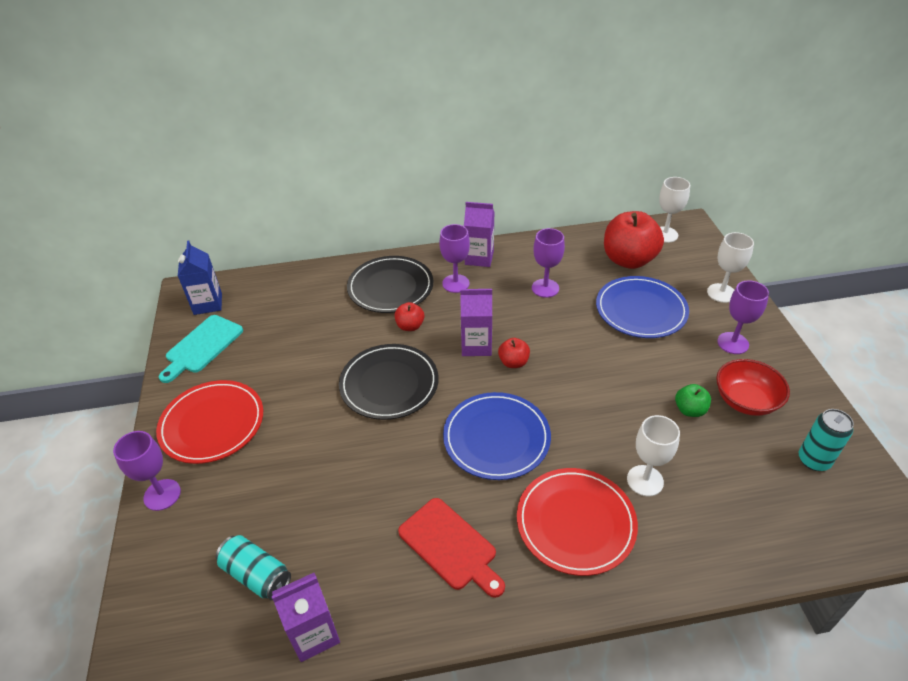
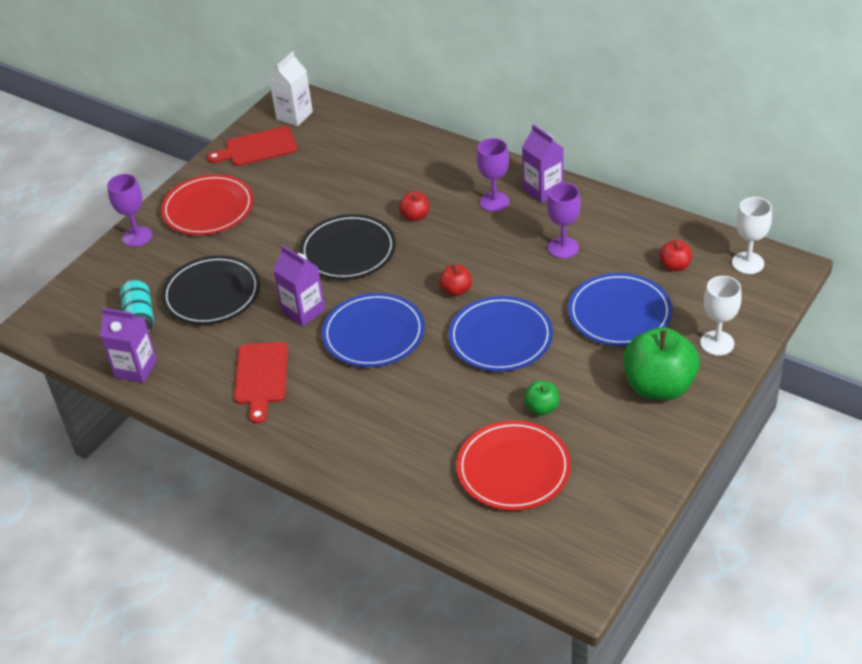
camera: 45 degrees right, 0 degrees up
(202, 346) = (257, 148): turquoise cutting board -> red cutting board
(208, 304) = (294, 115): blue carton -> white carton
(390, 287) = (439, 176): black plate -> black plate (212, 294)
(476, 345) = (445, 261): purple carton -> purple carton (303, 311)
(575, 522) = (354, 418): red plate -> red plate (513, 469)
(591, 377) = (500, 337): none -> blue plate
(628, 260) = (675, 266): red apple -> red apple, size x0.47
(645, 480) = (437, 427): white goblet -> none
(733, 343) = (659, 386): purple goblet -> green apple
(745, 400) = (598, 431): red bowl -> none
(813, 460) = (584, 502): turquoise can -> none

